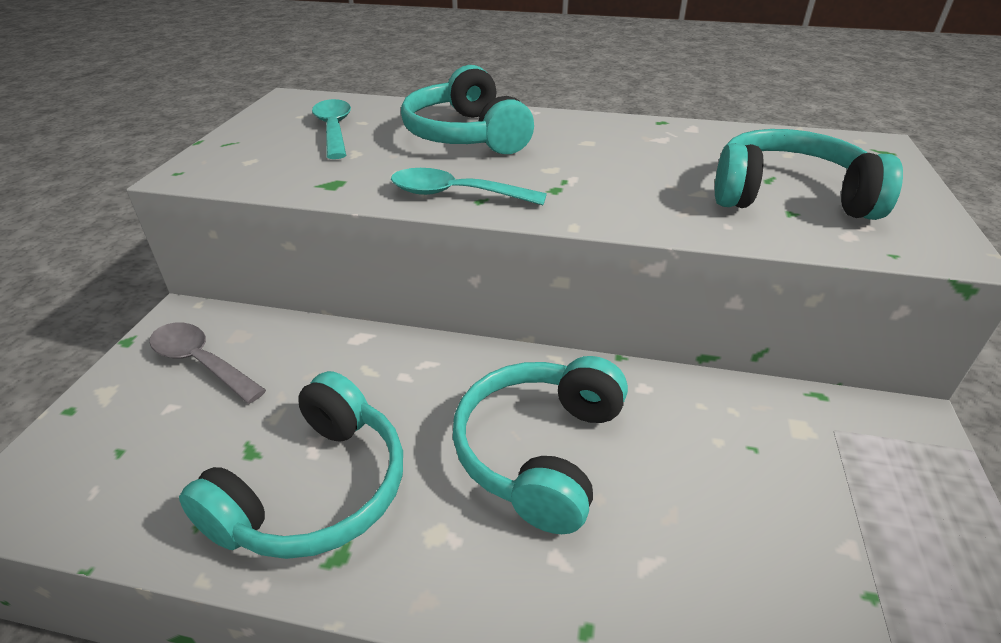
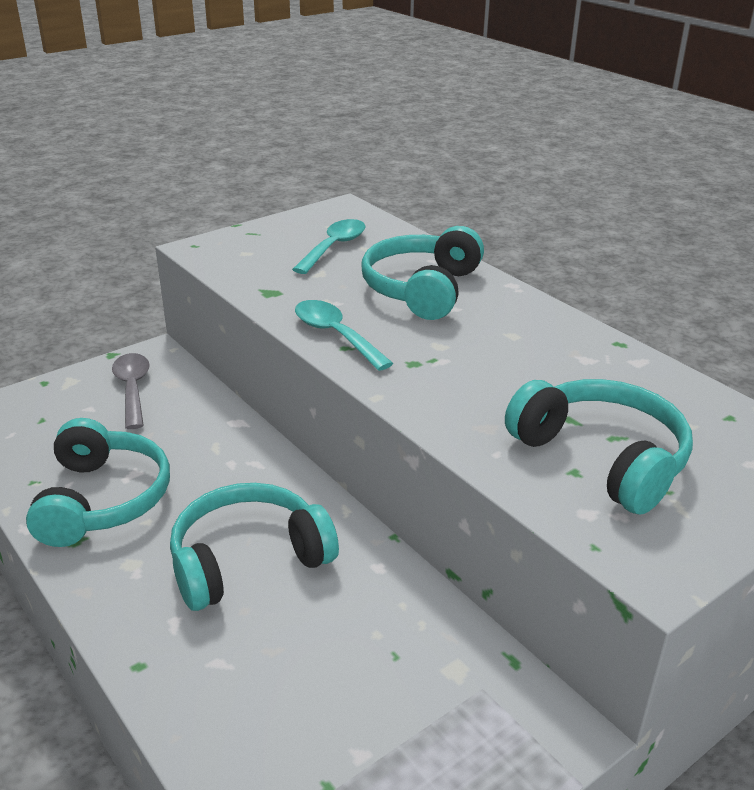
camera: 40 degrees right, 5 degrees down
(315, 490) = (102, 499): turquoise headphones -> turquoise headphones turned 75 degrees counterclockwise

